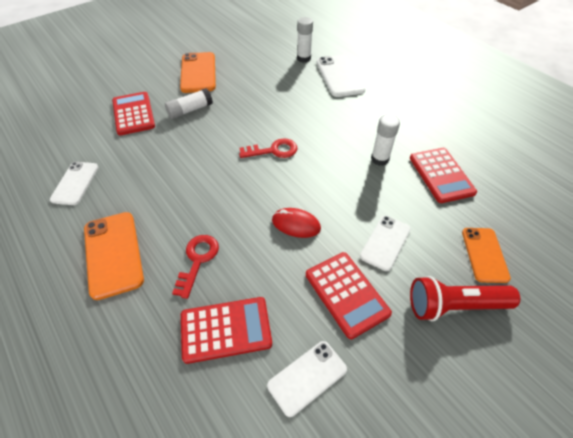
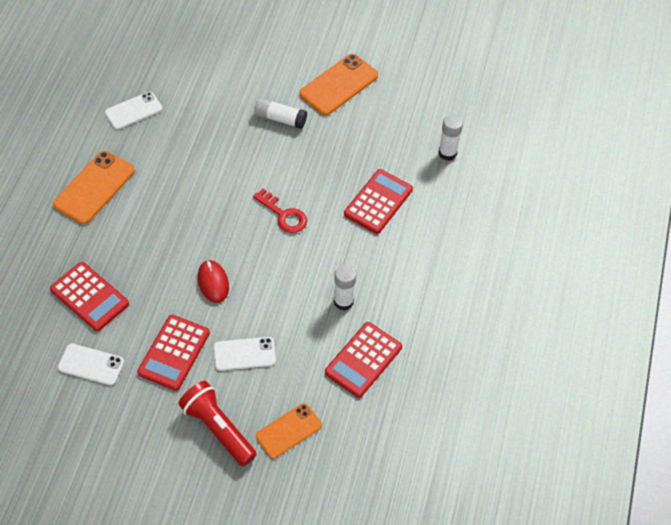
camera: 50 degrees right, 5 degrees up
(133, 114) = (239, 83): red calculator -> red calculator (378, 202)
(197, 260) = (129, 241): red key -> none
(340, 76) = (445, 202): white phone -> none

